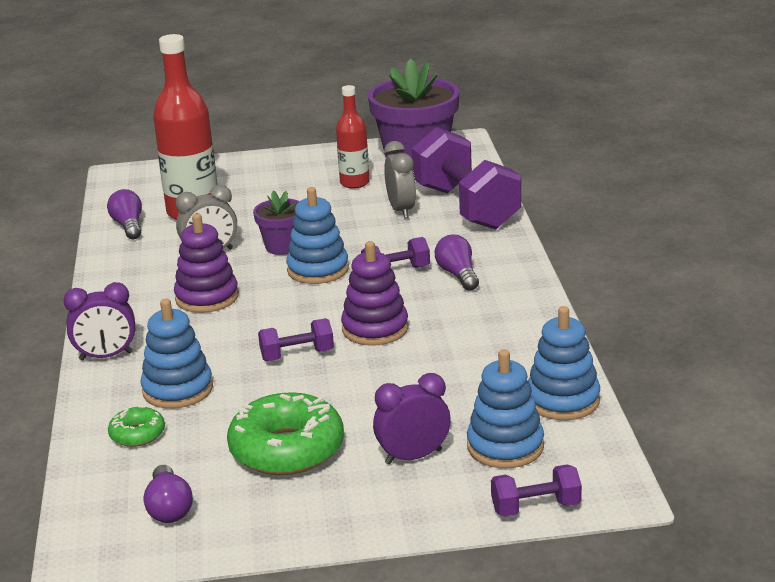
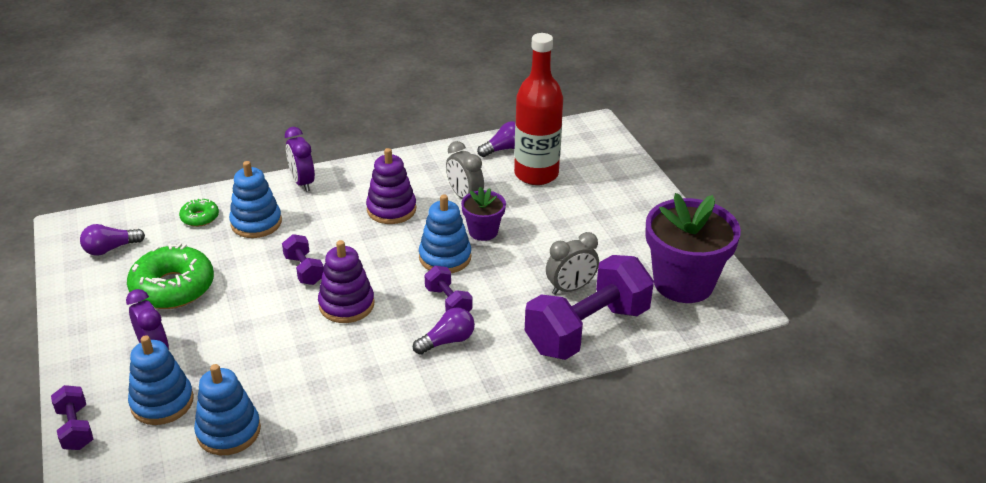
camera: 75 degrees right, 10 degrees up
(354, 183) = (619, 251): red bottle -> none

